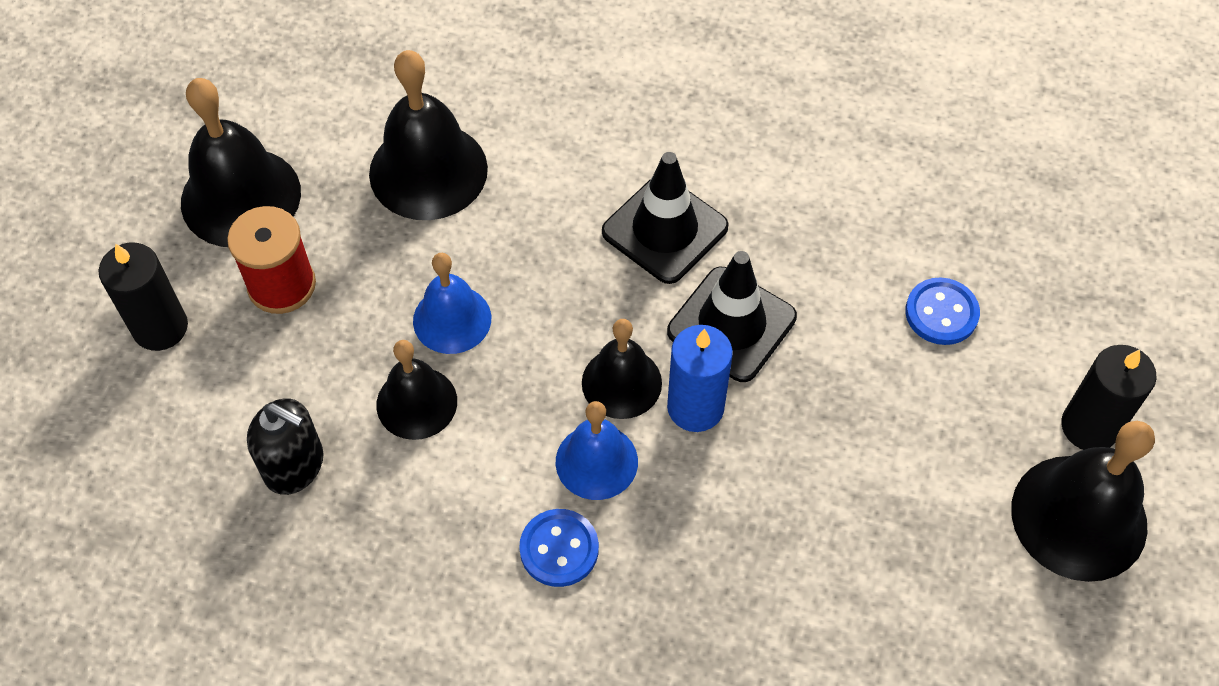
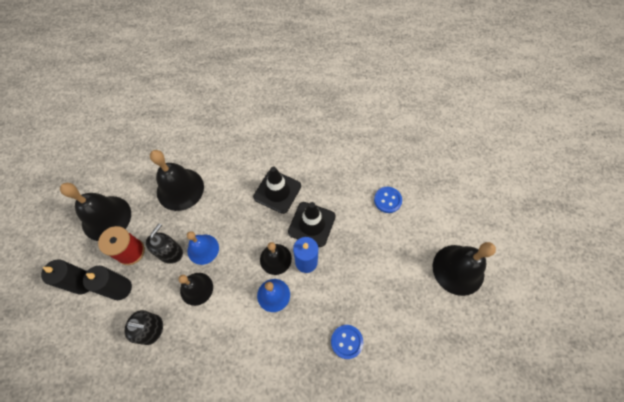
camera: 15 degrees left, 5 degrees up
(374, 309) = (171, 253): none -> black soap dispenser
(559, 549) = (267, 337): blue button -> blue button (346, 341)
(1089, 426) = (452, 232): black candle -> black candle (120, 288)

